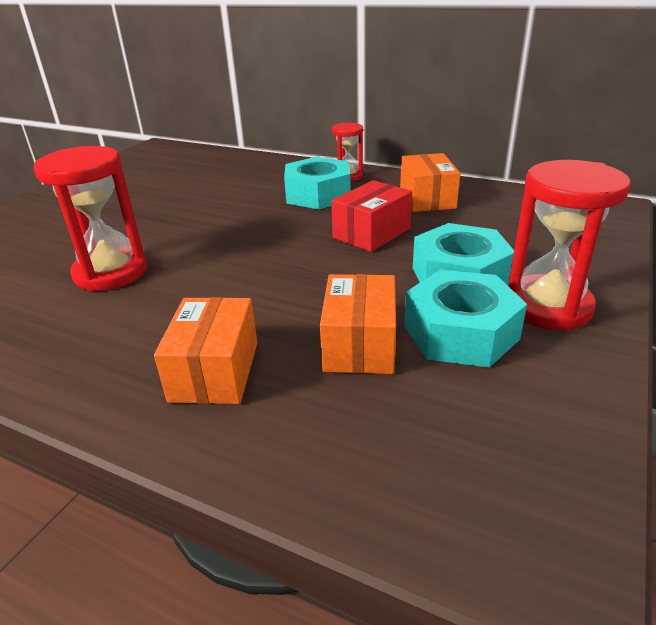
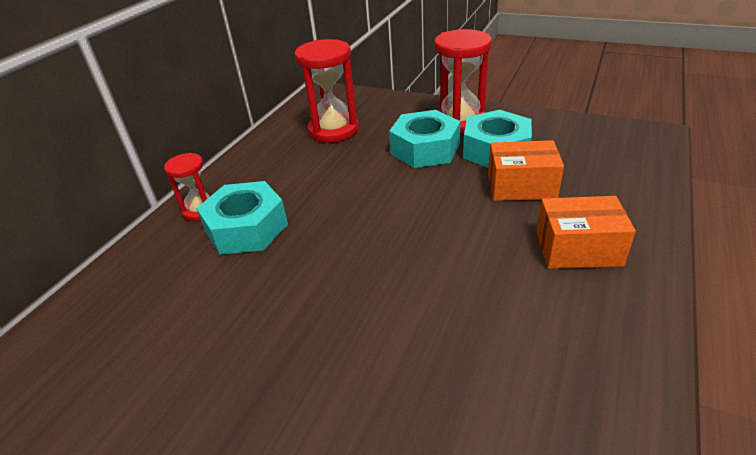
camera: 90 degrees left, 5 degrees up
(111, 272) = (434, 375): red hourglass -> red hourglass (333, 130)
(371, 233) = (350, 188): red box -> none
(427, 199) = (283, 161): orange box -> none

